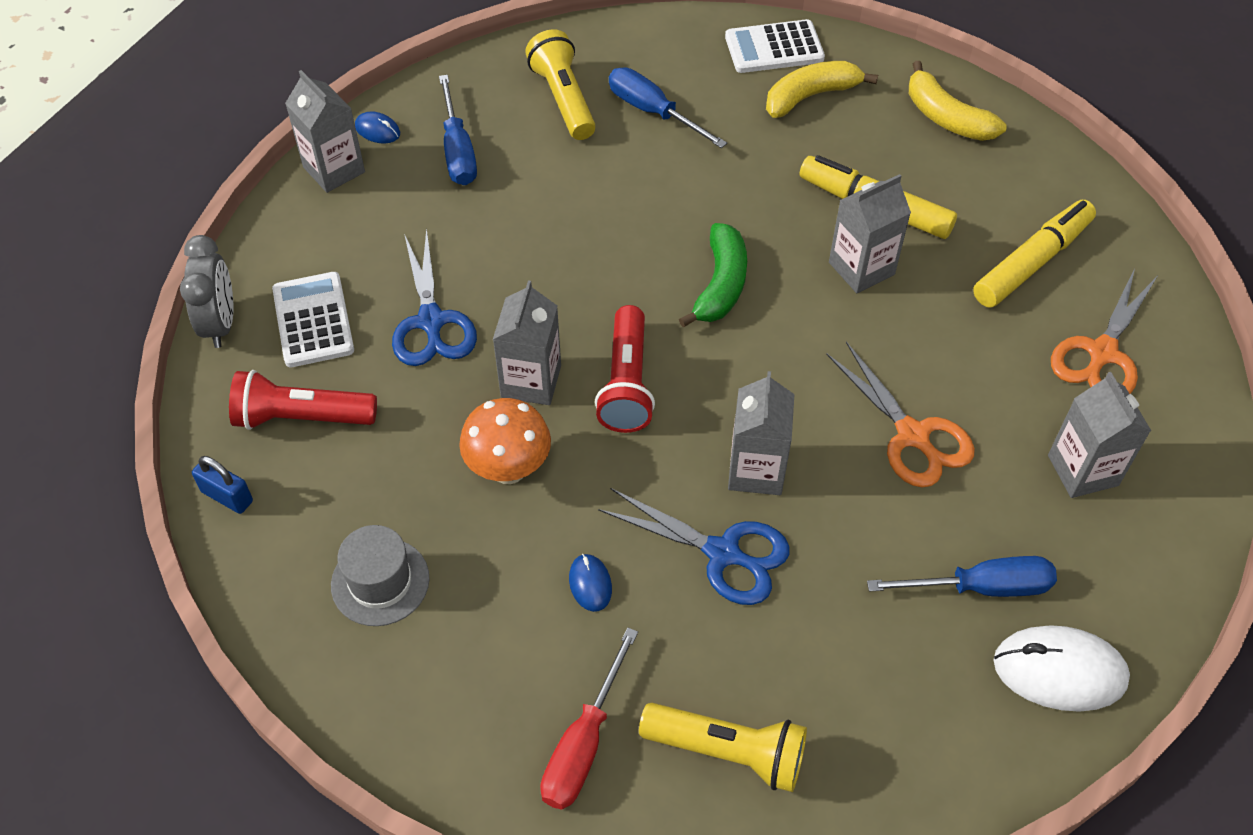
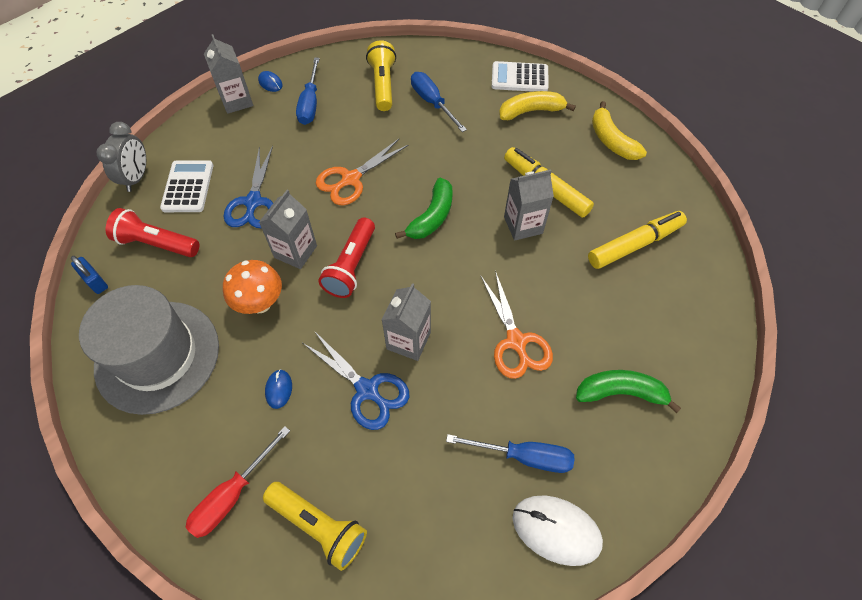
camera: 15 degrees right, 5 degrees up
(380, 582) = (157, 356): grey hat -> grey hat, size x2.00
(1082, 470) = (620, 392): grey carton -> green banana
(1102, 353) = (661, 315): orange scissors -> orange scissors (351, 179)

